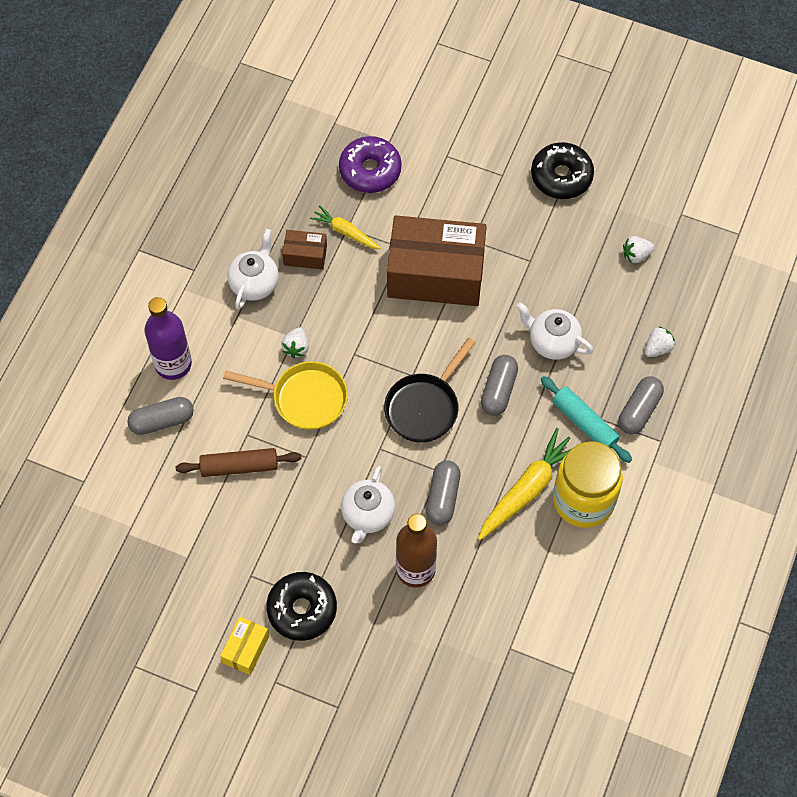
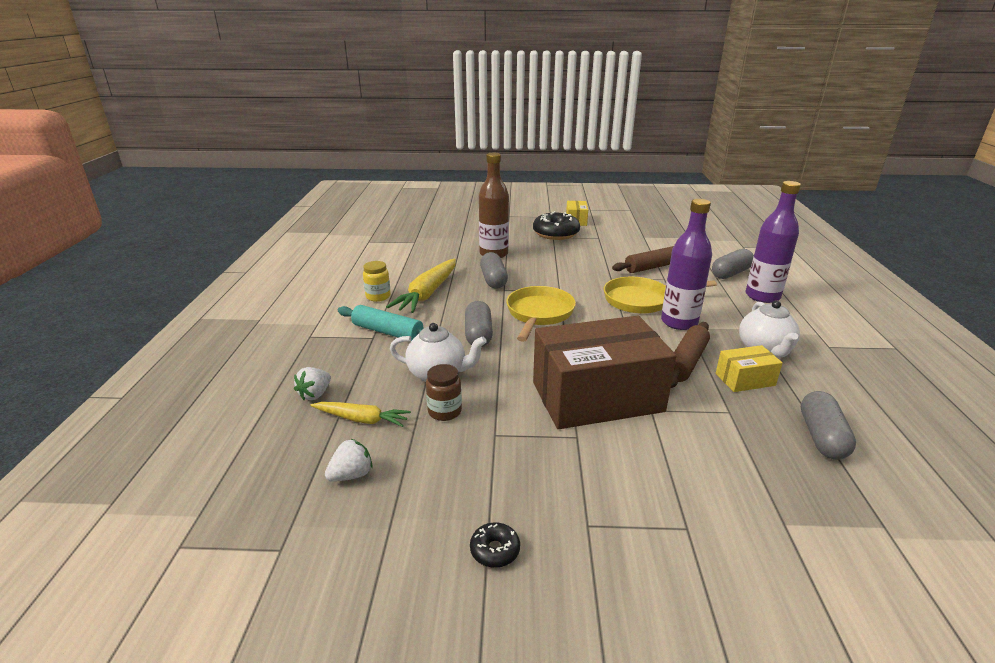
camera: 160 degrees right, 35 degrees down
(296, 348) = (679, 322): white strawberry -> purple bottle
(305, 255) = (745, 379): brown box -> yellow box
(335, 290) = (686, 362): none -> brown rolling pin
(345, 232) = (727, 407): yellow carrot -> yellow carrot (362, 419)
(368, 515) = (543, 265): white teapot -> none
(370, 170) = (768, 477): purple donut -> none
(424, 407) = (539, 314): black pan -> yellow pan
(559, 295) = (444, 411): none -> brown jar
(561, 176) = (495, 550): black donut -> black donut, size x0.46
(583, 500) = (378, 297): yellow jar -> yellow jar, size x0.46
(639, 410) = (333, 349): grey capsule -> grey capsule (821, 437)

